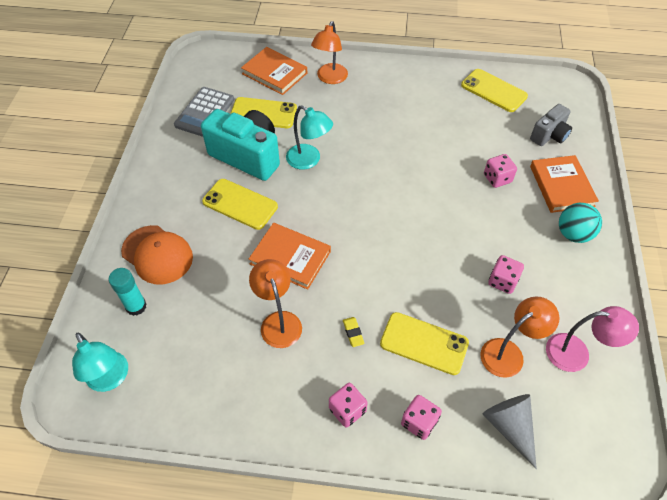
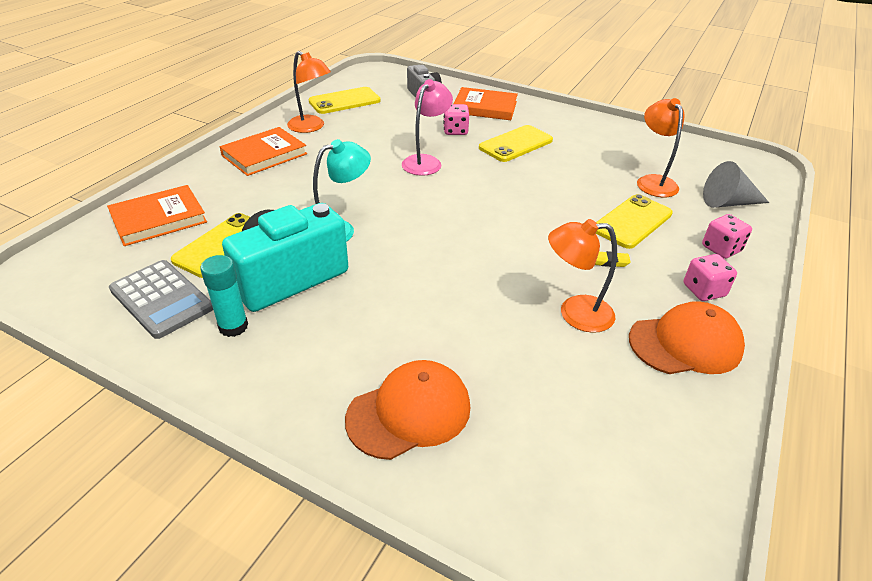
camera: 70 degrees left, 15 degrees down
(110, 379) = (627, 520): turquoise lamp -> none
(136, 306) = (498, 459): turquoise glue stick -> turquoise glue stick (233, 326)
(240, 204) = (369, 303): yellow phone -> yellow phone (515, 144)
(274, 400) = (685, 343): none -> orange cap
(290, 258) = (484, 281): orange book -> orange book (264, 155)
(330, 78) = (219, 181): orange lamp -> orange lamp (311, 127)
(502, 281) = (575, 162): pink dice -> none
(573, 234) = (539, 118): turquoise ball -> none
(577, 353) = (660, 153): pink lamp -> pink lamp (426, 161)

